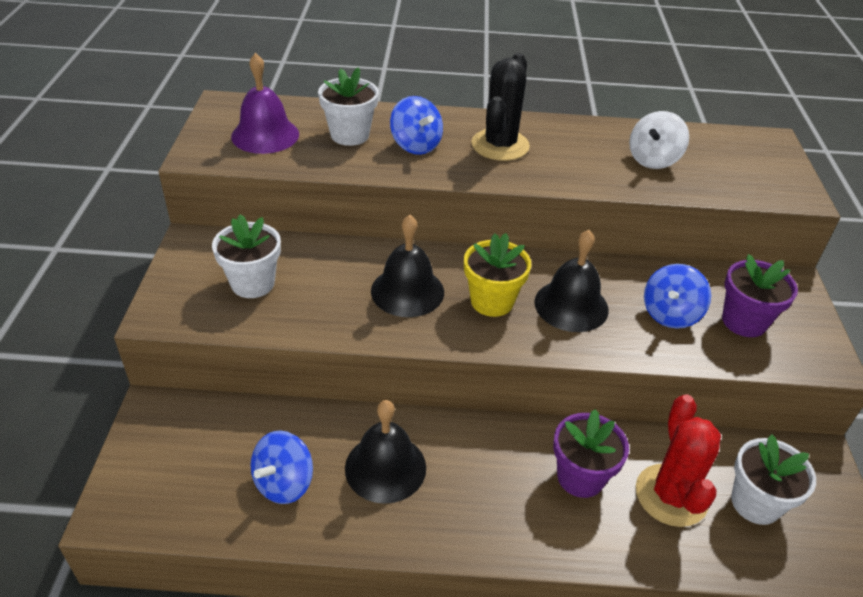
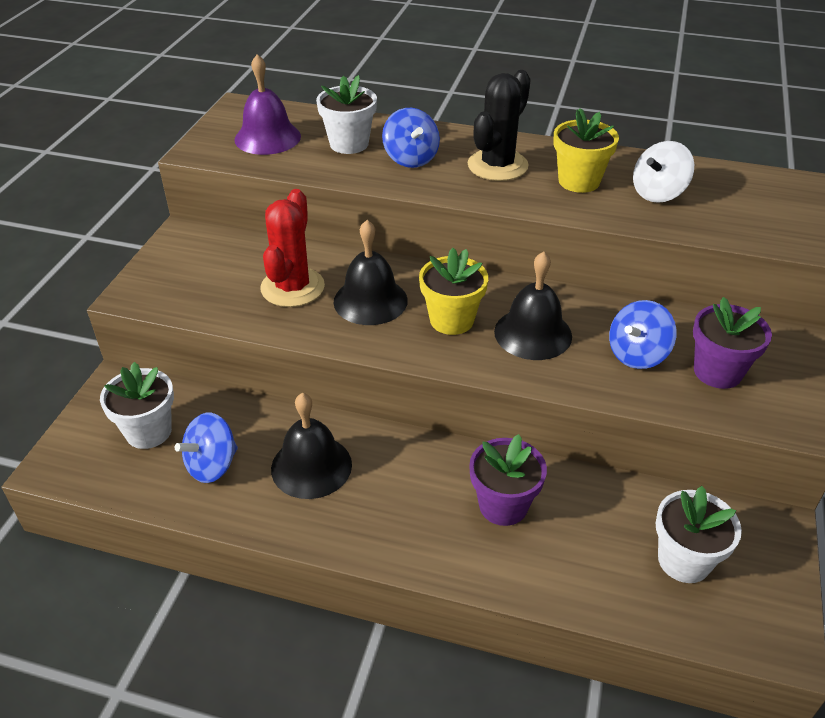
camera: 15 degrees right, 0 degrees up
(253, 283) = (225, 277): white flower pot -> white flower pot (148, 431)
(579, 154) = (579, 181): none -> yellow flower pot
(671, 495) = (593, 538): red cactus -> red cactus (292, 287)

